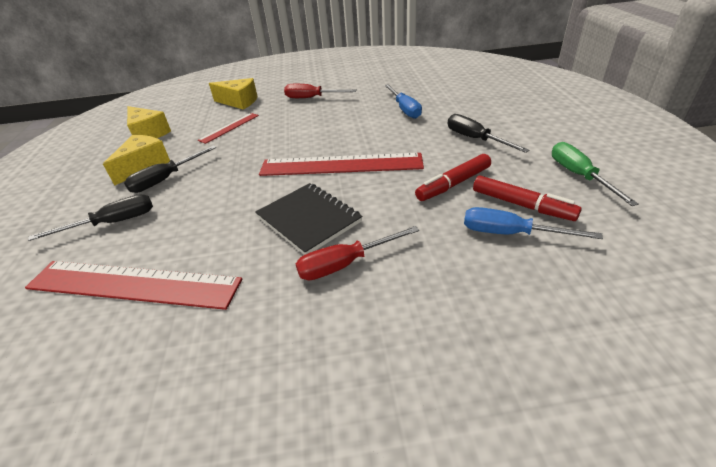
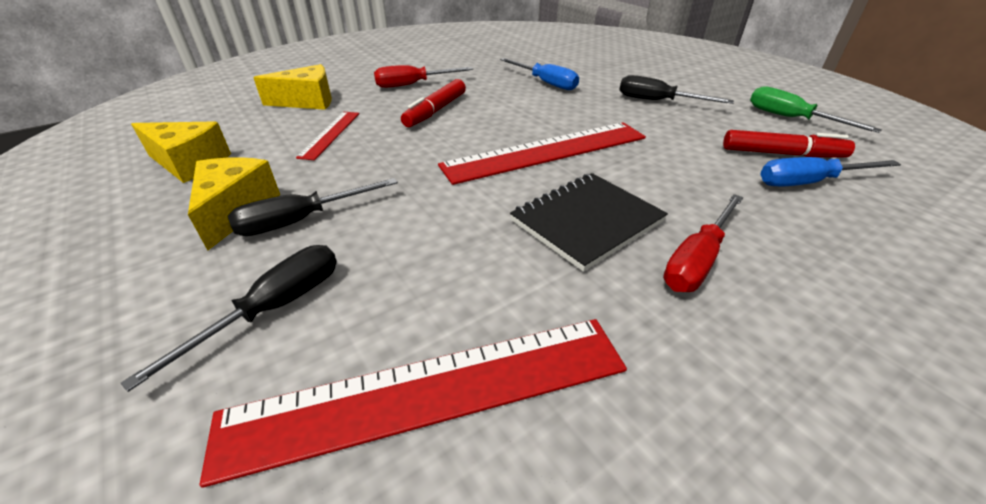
camera: 30 degrees left, 0 degrees up
(166, 179) = (301, 220): black screwdriver -> black screwdriver turned 45 degrees clockwise
(308, 219) = (587, 221): black notebook -> black notebook turned 60 degrees counterclockwise
(453, 184) = (694, 147): red marker -> red marker (435, 111)

